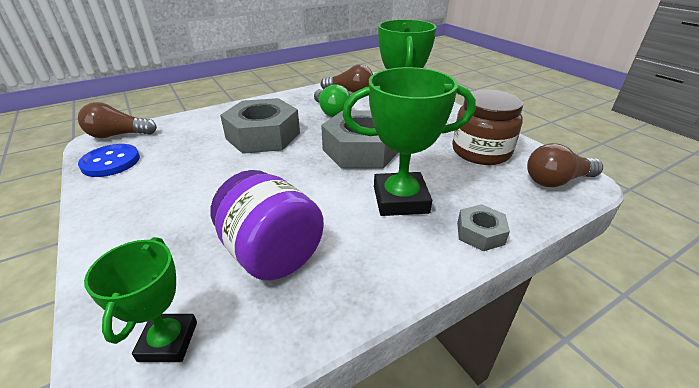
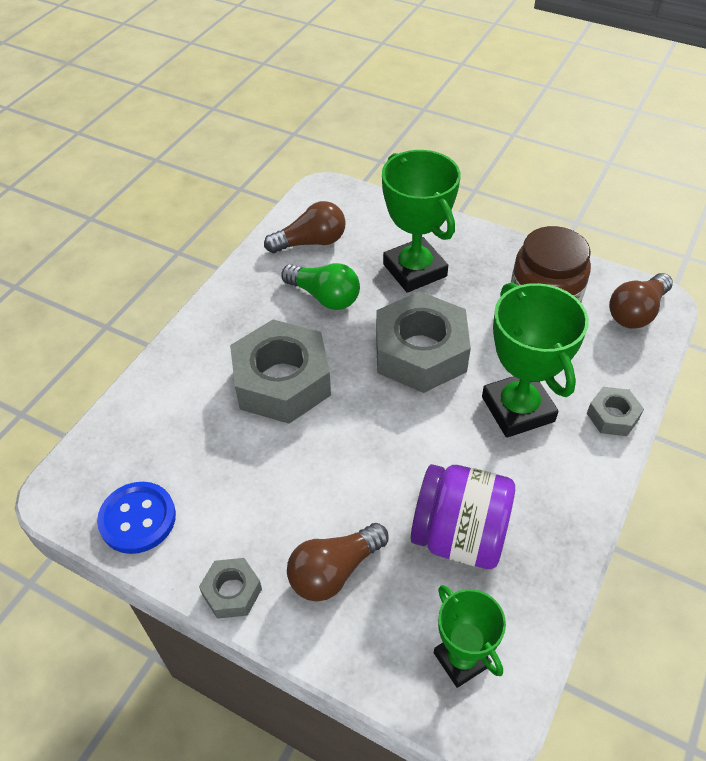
camera: 30 degrees left, 15 degrees up
(99, 215) = (232, 592): none -> grey nut
(118, 135) = (81, 472): brown light bulb -> brown light bulb (334, 571)
(400, 199) = (517, 409): green trophy -> green trophy turned 75 degrees counterclockwise

